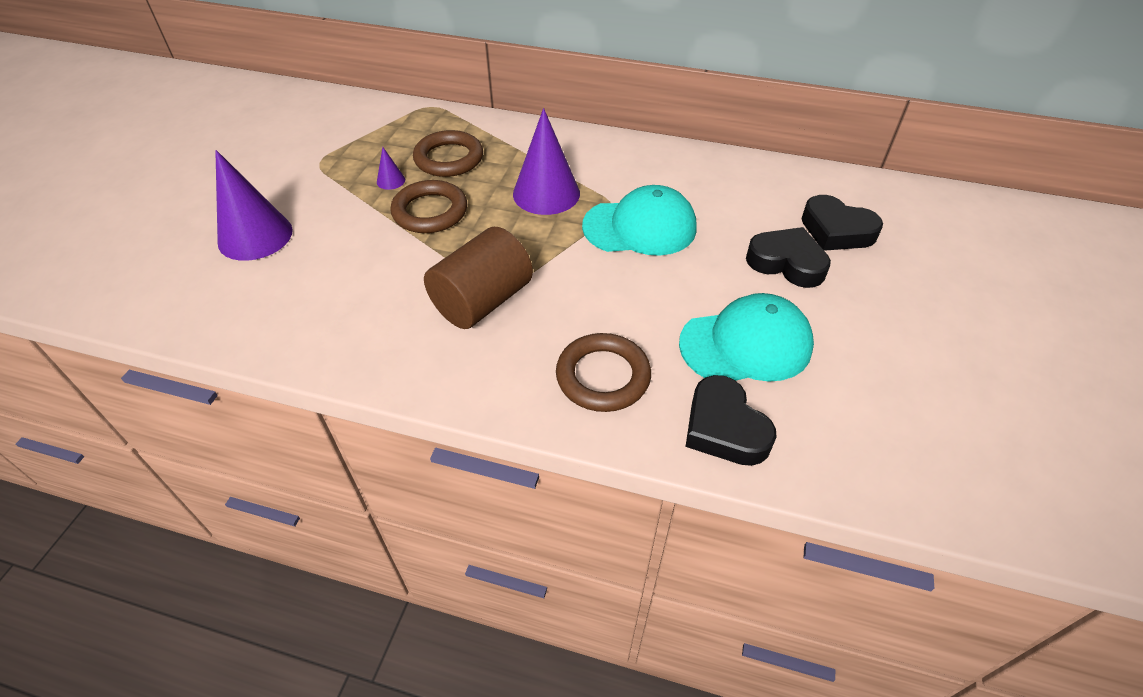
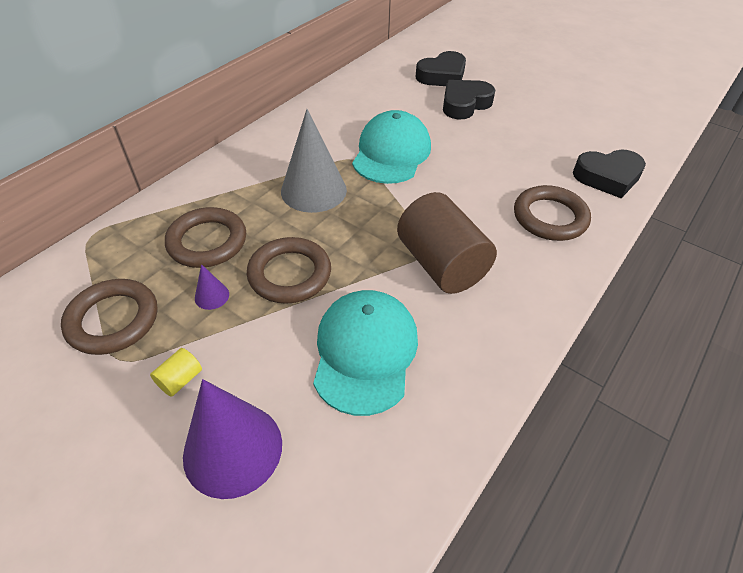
camera: 70 degrees left, 0 degrees up
(308, 194) = (180, 379): none -> yellow cylinder
(352, 147) = (113, 320): none -> brown ring
(546, 193) = (313, 190): purple cone -> grey cone
(746, 344) = (536, 145): turquoise cap -> turquoise cap (365, 352)

